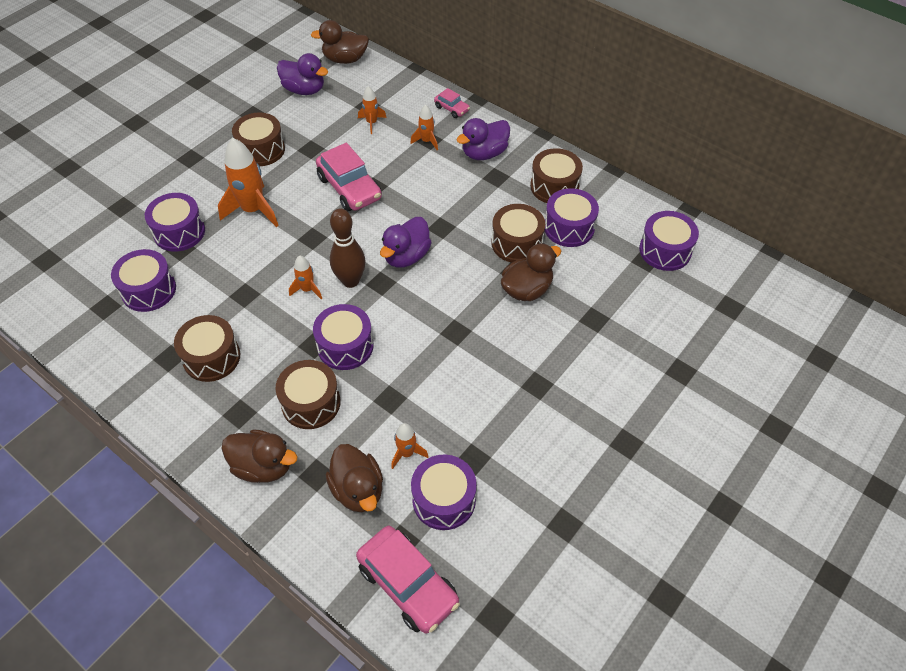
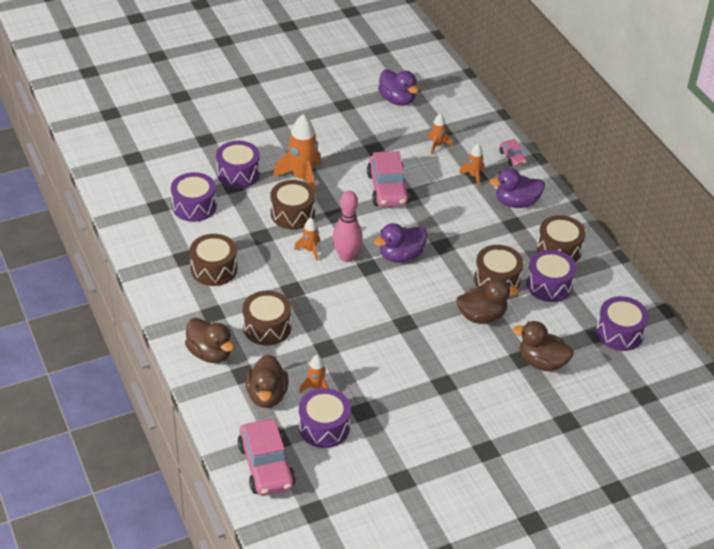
camera: 25 degrees right, 10 degrees down
(261, 150) = (335, 135): brown drum -> brown drum (292, 214)
(345, 59) = (446, 87): brown duck -> brown duck (541, 362)
(345, 346) = (315, 300): purple drum -> none
(350, 281) = (346, 257): brown bowling pin -> pink bowling pin

